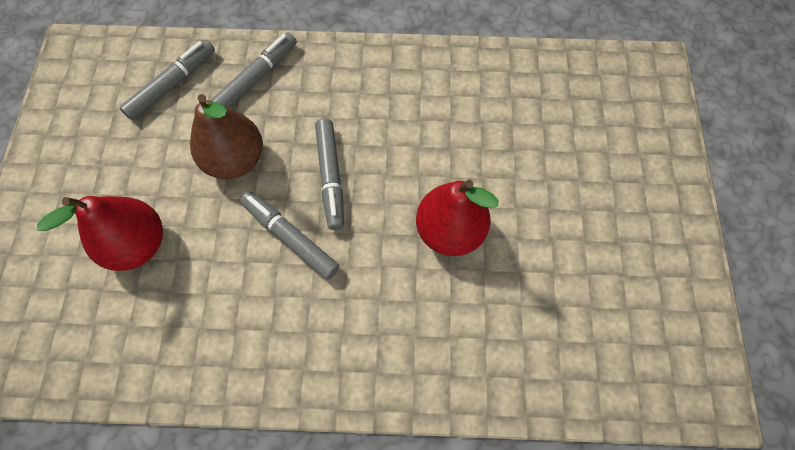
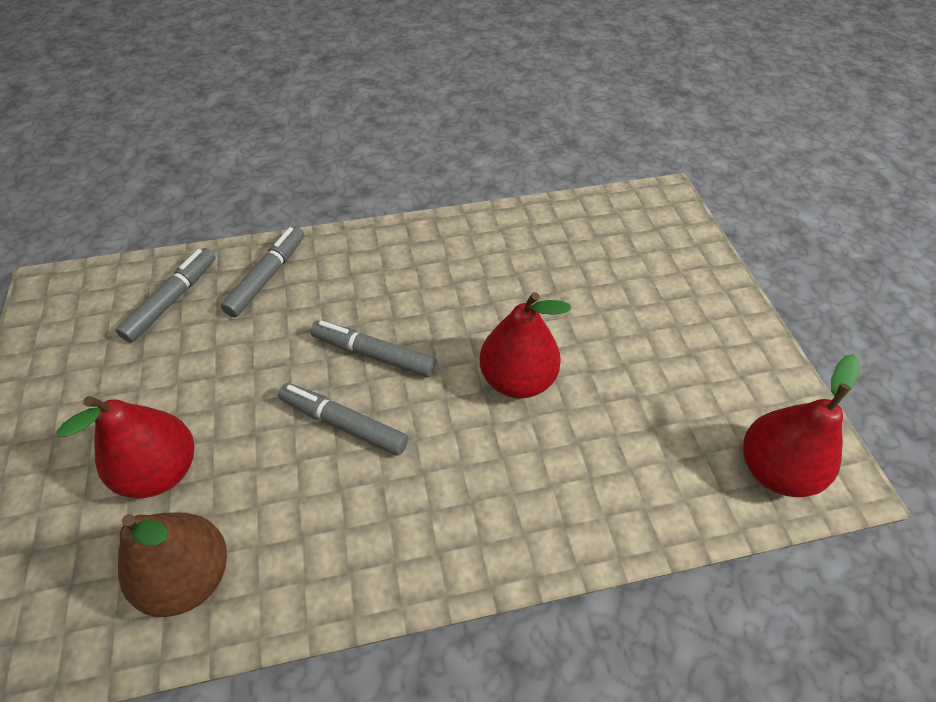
camera: 15 degrees left, 15 degrees down
(235, 160) = (261, 359): brown pear -> brown pear (189, 576)
(331, 177) = (373, 354): grey marker -> grey marker turned 135 degrees clockwise
(653, 374) = (775, 470): none -> red pear

